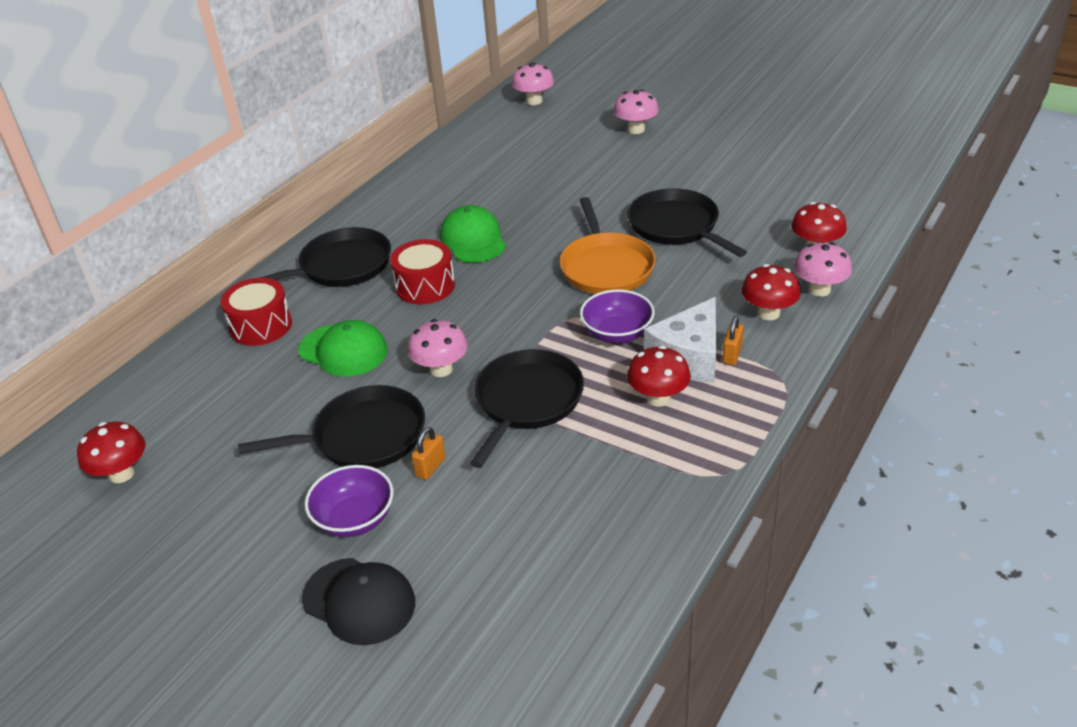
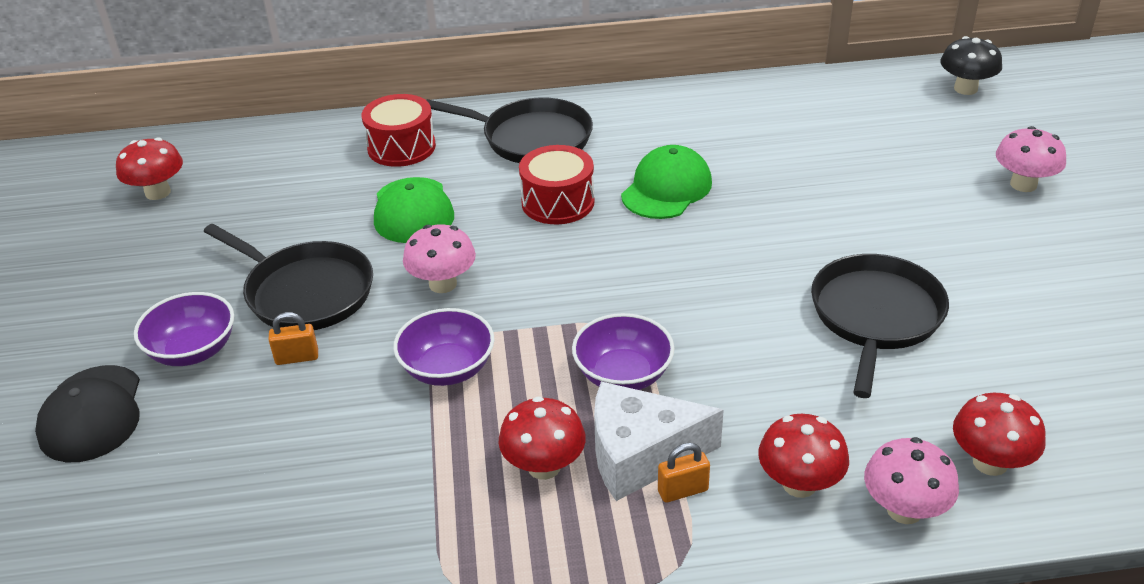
camera: 50 degrees right, 0 degrees up
(527, 401) = (447, 368): black pan -> purple bowl
(534, 101) = (965, 89): pink mushroom -> black mushroom
(606, 267) = (730, 303): orange pan -> none

